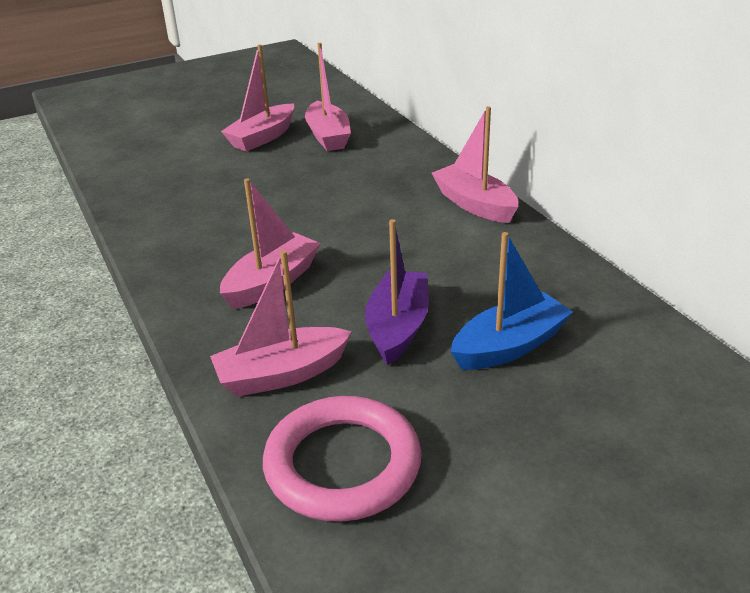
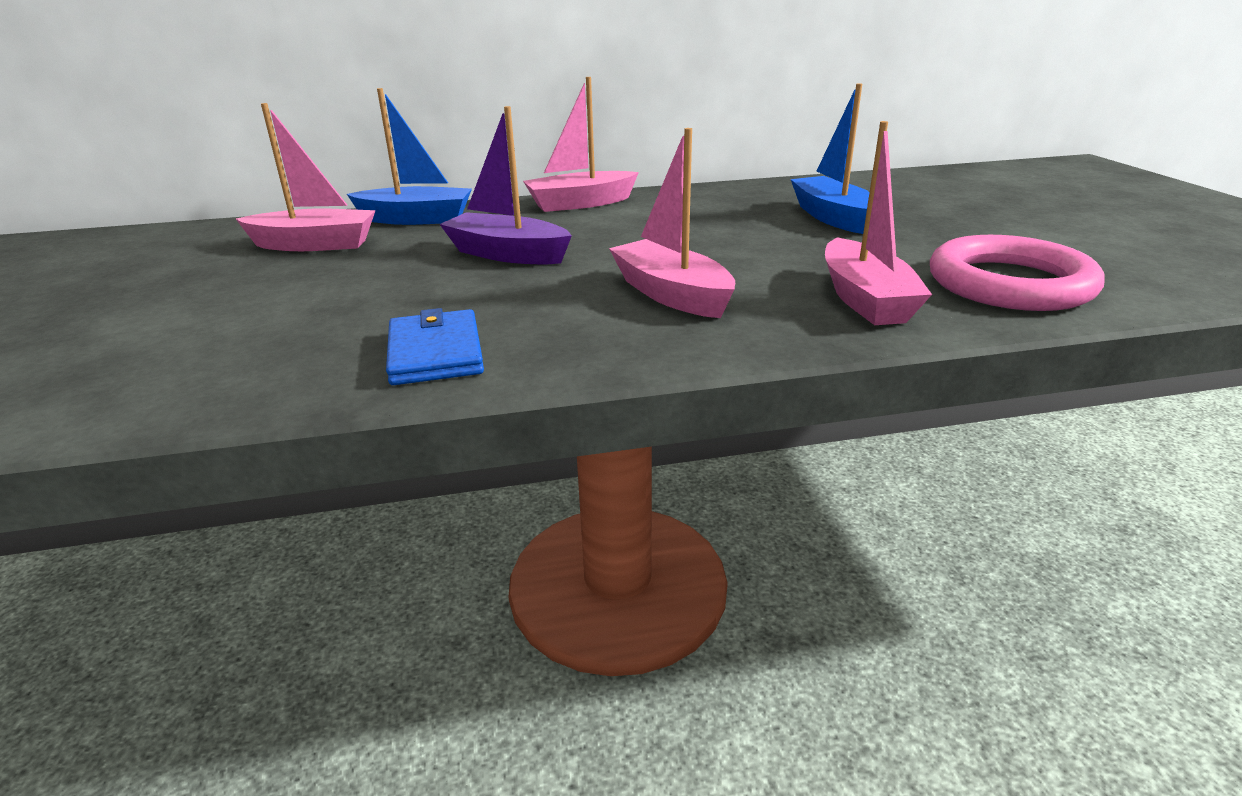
camera: 75 degrees left, 5 degrees down
(169, 221) = (435, 353): none -> blue wallet
(262, 137) = (244, 280): pink boat -> none
(396, 151) = (416, 219): none -> blue boat
(398, 327) = (791, 248): purple boat -> purple boat (507, 254)

